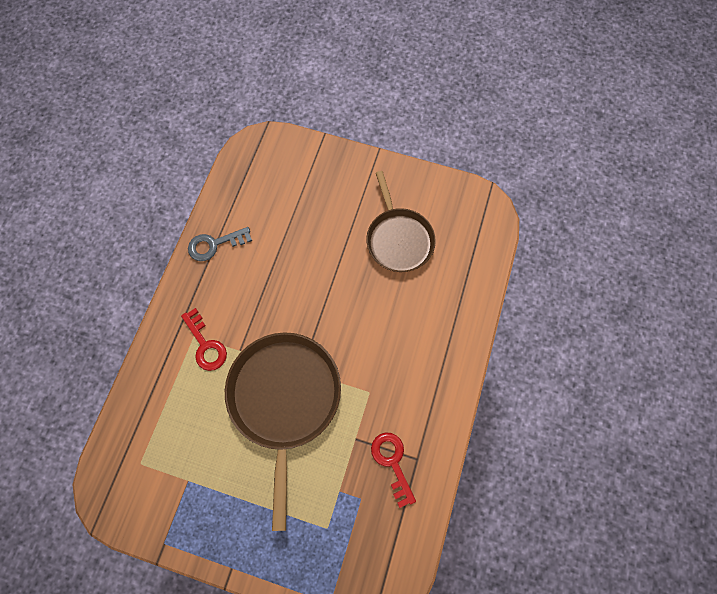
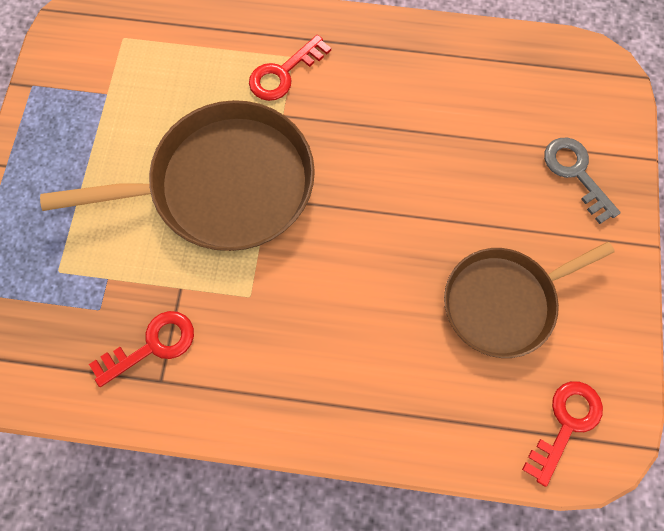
camera: 80 degrees right, 0 degrees up
(215, 244) = (428, 52): grey key -> grey key (576, 173)
(474, 224) = (565, 424): none -> red key

